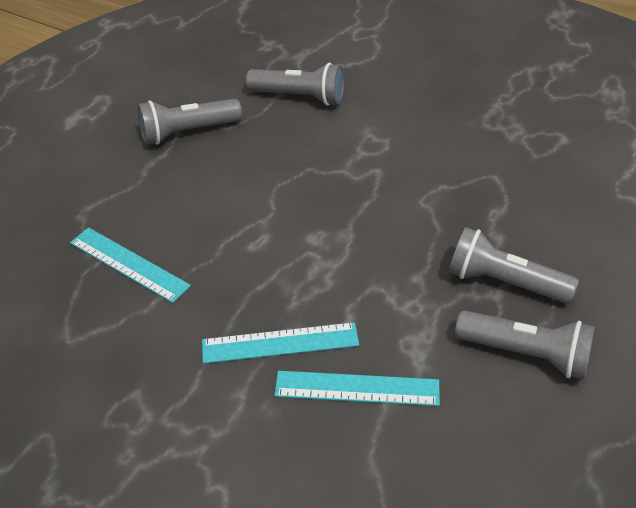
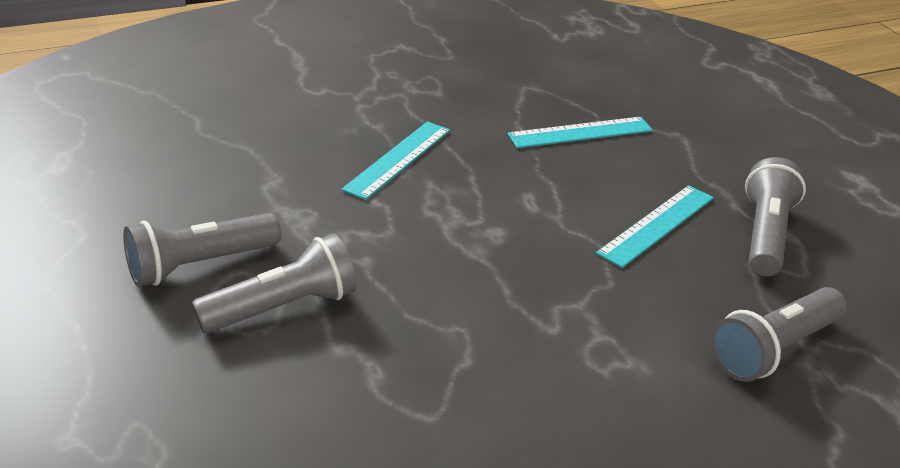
camera: 125 degrees right, 10 degrees down
(357, 388) = (306, 169): turquoise ruler -> turquoise ruler (656, 225)

